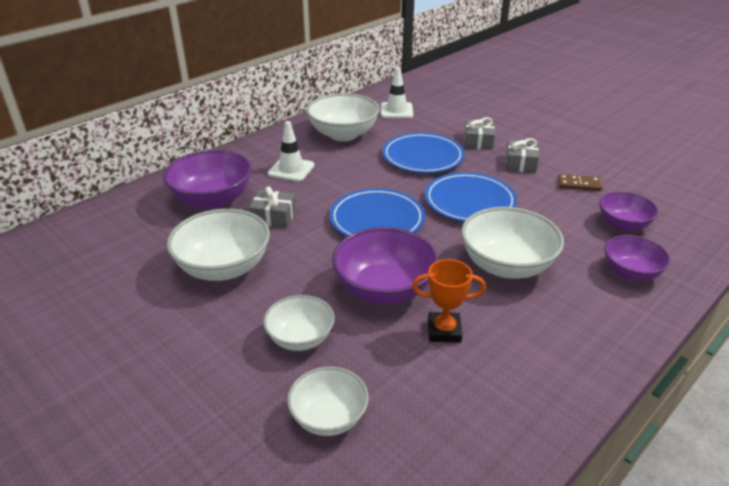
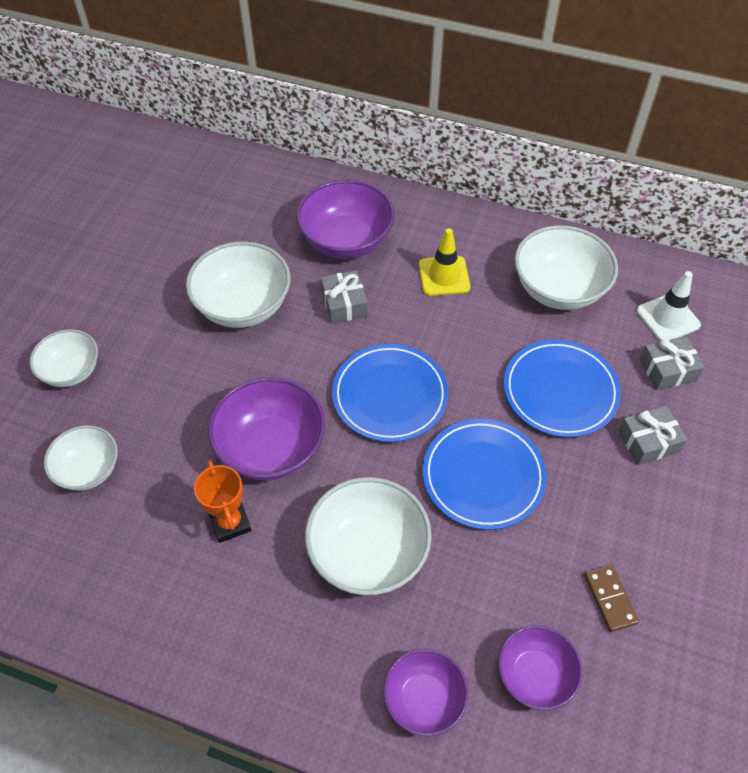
camera: 65 degrees right, 20 degrees up
(291, 169) = (444, 276): white traffic cone -> yellow traffic cone
(300, 338) = (173, 408): white bowl -> white bowl (71, 371)
(520, 163) = (621, 510): grey gift -> grey gift (667, 370)

